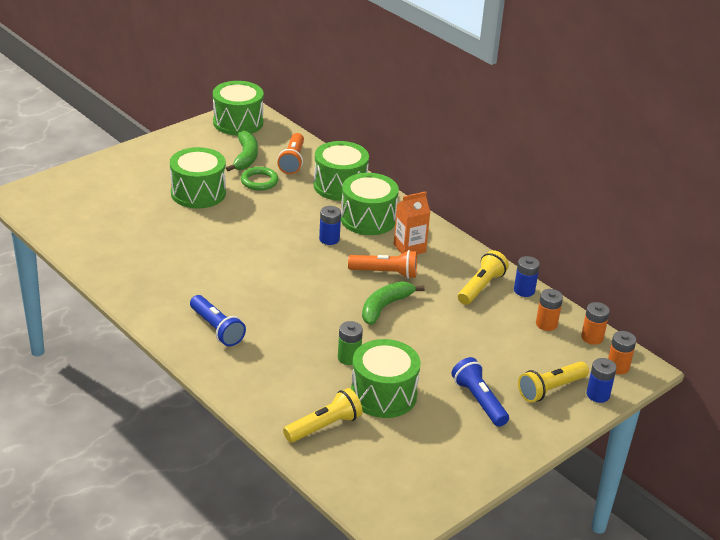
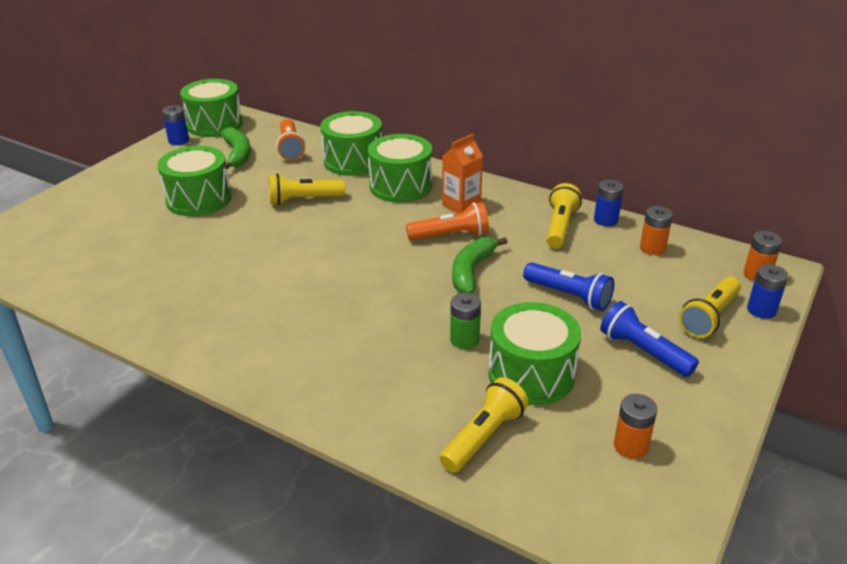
camera: 15 degrees left, 0 degrees up
(216, 329) = (286, 345): blue flashlight -> blue flashlight (569, 296)
(259, 181) = (263, 174): green ring -> none
(282, 213) = (304, 200): none -> yellow flashlight
(329, 239) = (370, 215): blue battery -> blue battery (178, 140)
(592, 337) = (708, 251): orange battery -> orange battery (630, 446)

